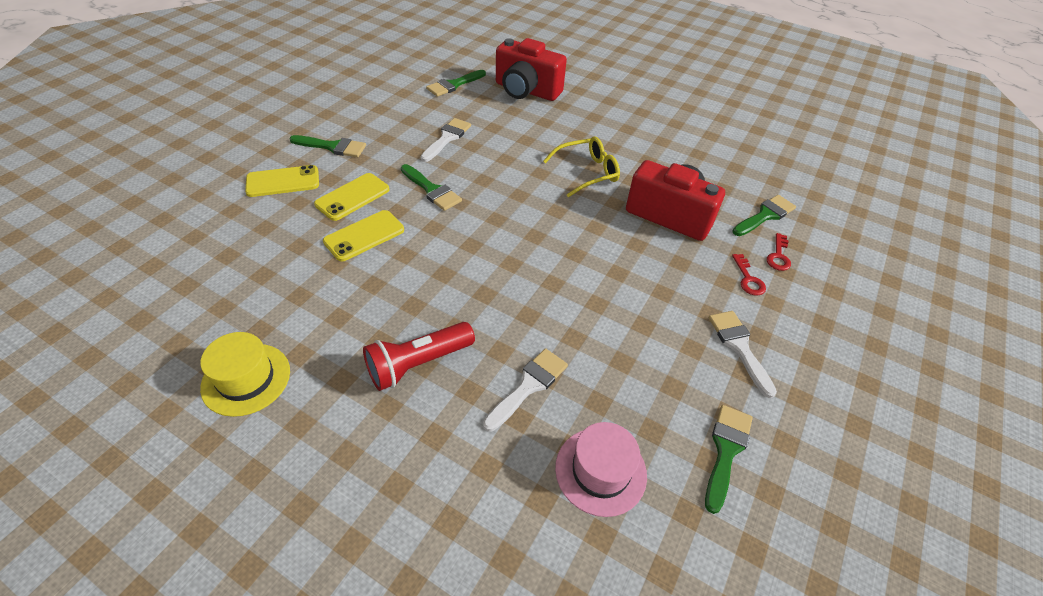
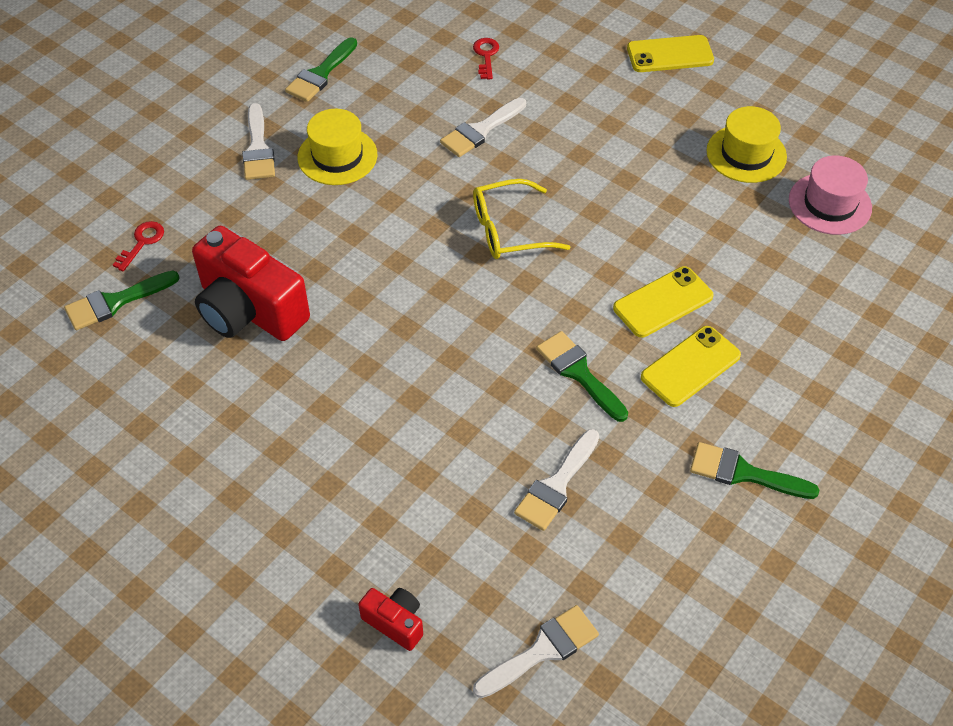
camera: 170 degrees left, 5 degrees up
(283, 182) = (798, 401): yellow phone -> yellow phone (670, 54)
(418, 364) = (585, 155): red flashlight -> none
(454, 85) = (542, 651): green brush -> white brush
(526, 91) = (395, 622): red camera -> red camera, size x0.47
(587, 172) = (340, 395): yellow glasses -> yellow glasses (509, 230)
(600, 471) = (432, 69): pink hat -> pink hat (830, 204)
(661, 344) = (337, 156): none -> yellow hat
(748, 279) = (200, 216): red key -> red key (486, 56)

